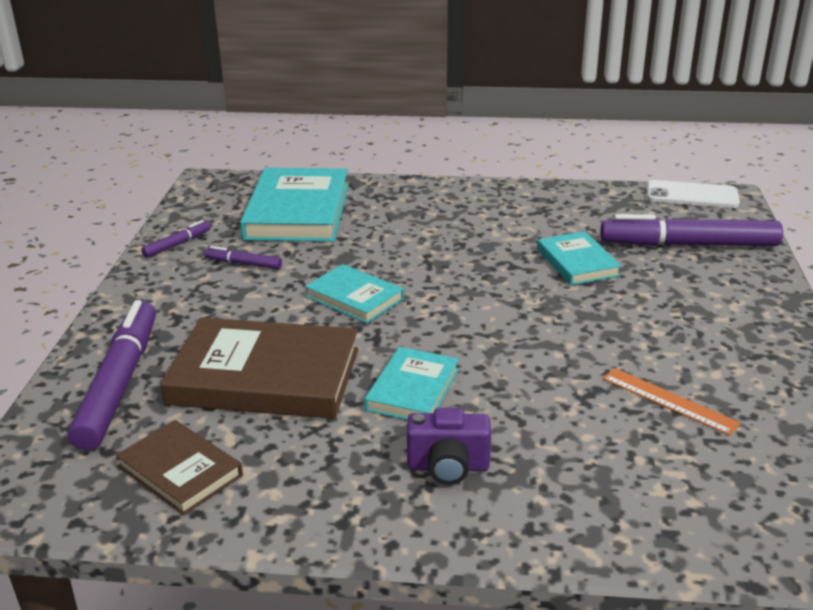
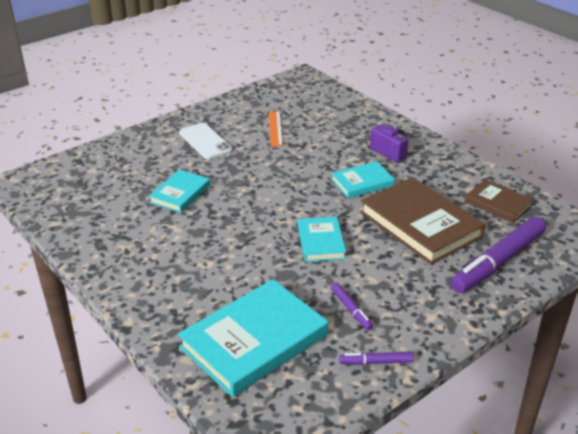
camera: 135 degrees left, 5 degrees up
(180, 471) = (498, 204): brown book -> brown book turned 45 degrees counterclockwise
(689, 245) = (112, 170): purple marker -> none
(692, 195) = (30, 193): white phone -> white phone (205, 141)

